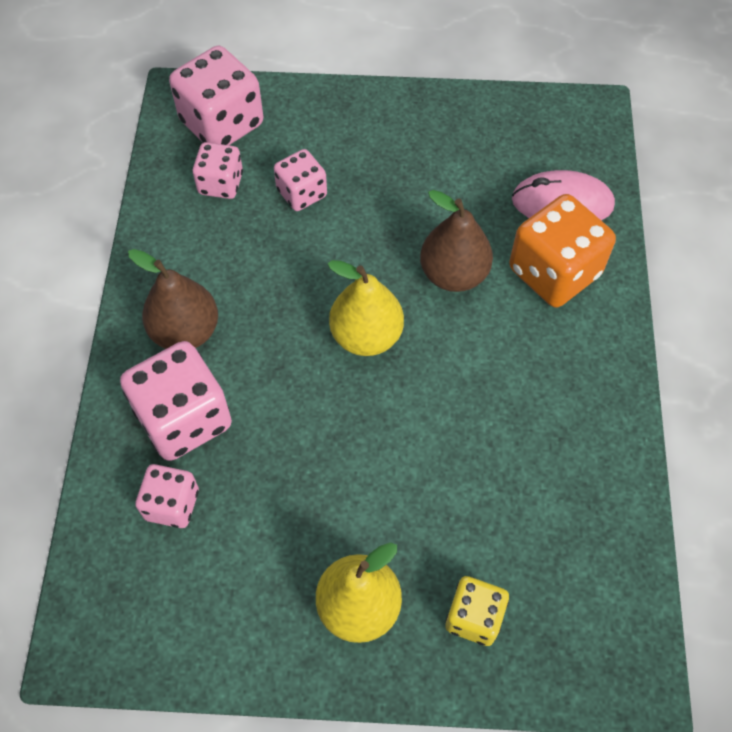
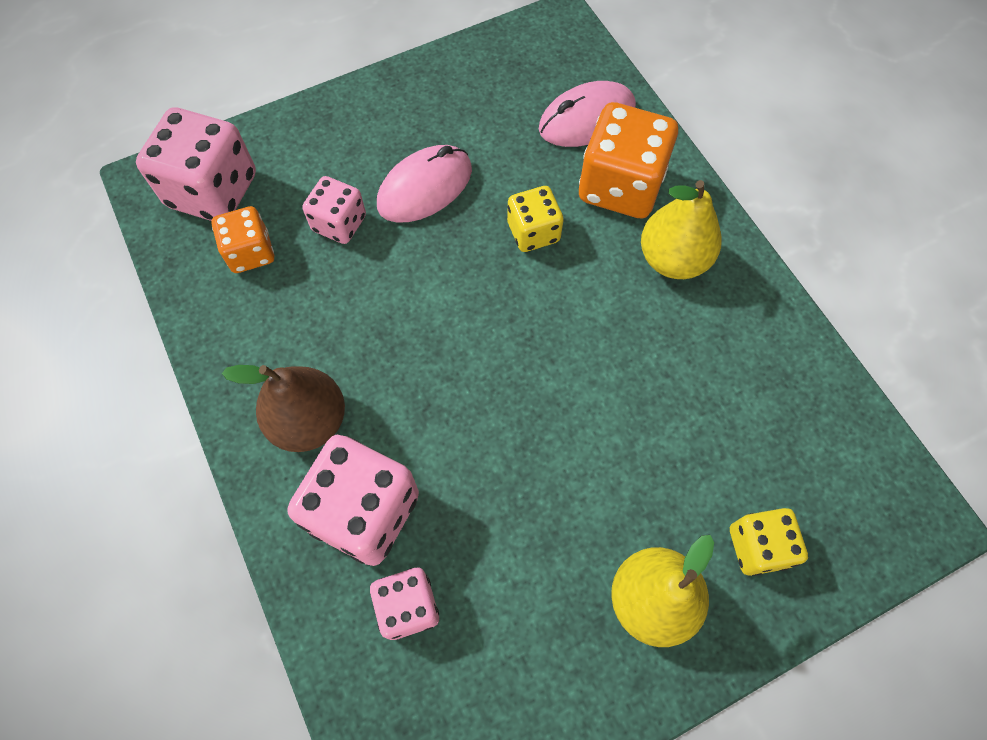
camera: 30 degrees left, 5 degrees up
(221, 184) = (250, 252): pink dice -> orange dice
(366, 336) = (490, 332): yellow pear -> yellow pear (673, 259)
(387, 196) = (425, 187): none -> pink mouse
(453, 274) = (533, 232): brown pear -> yellow dice

